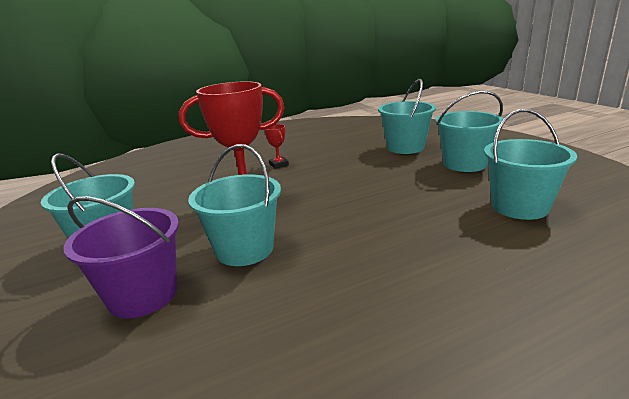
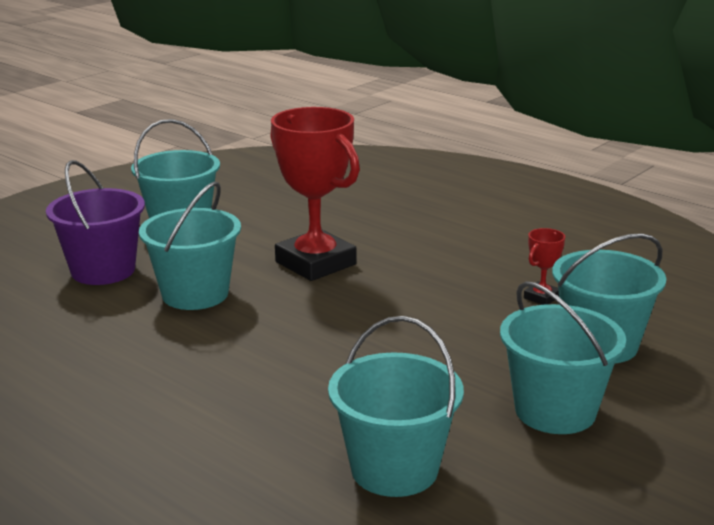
camera: 65 degrees right, 0 degrees up
(279, 164) = (442, 255): red trophy -> red trophy (541, 297)

